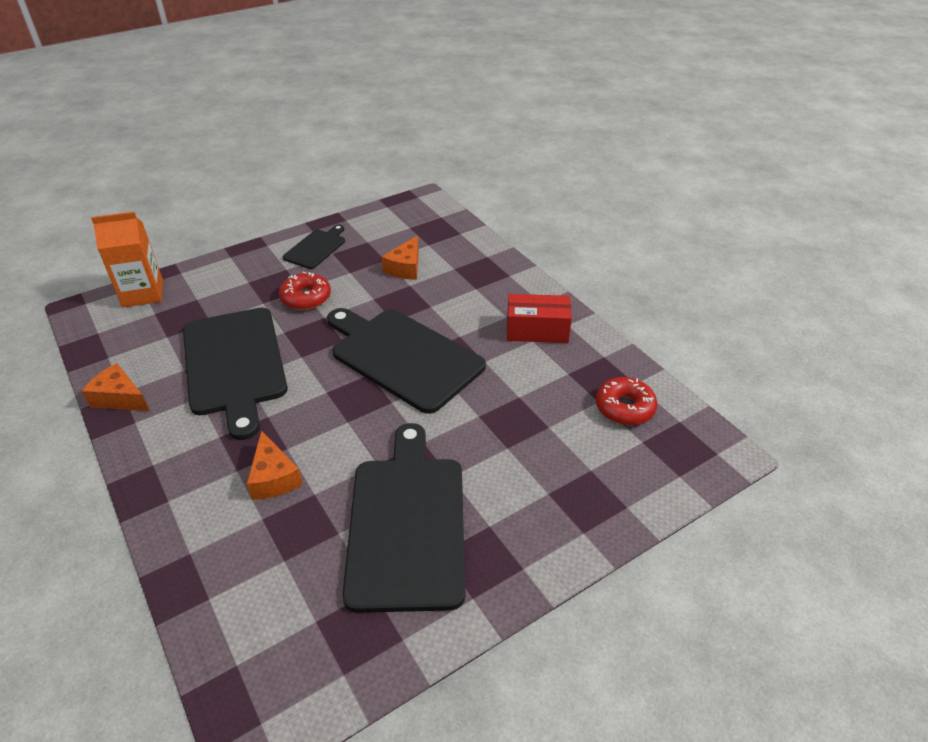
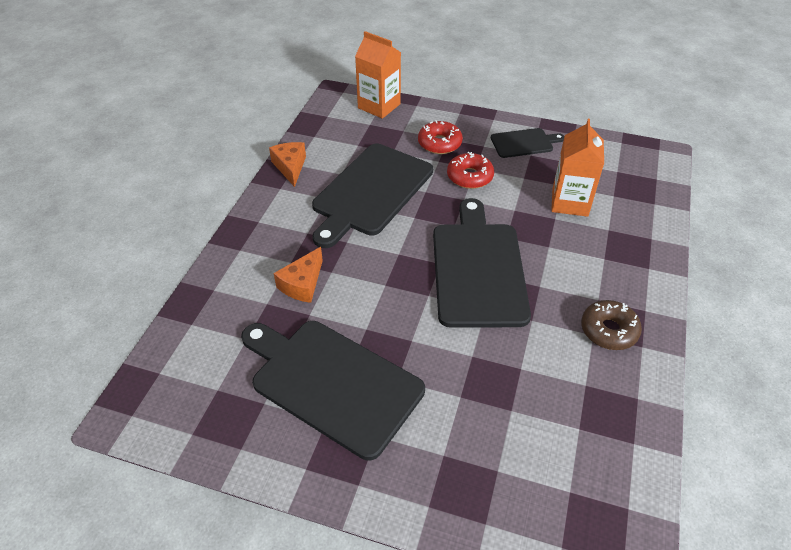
camera: 50 degrees right, 5 degrees up
(405, 268) = (570, 202): orange cheese -> orange carton
(406, 524) = (332, 383): black cutting board -> black cutting board turned 105 degrees counterclockwise
(537, 330) = (608, 330): red box -> brown donut
(624, 408) = (594, 453): red donut -> red donut (439, 143)

